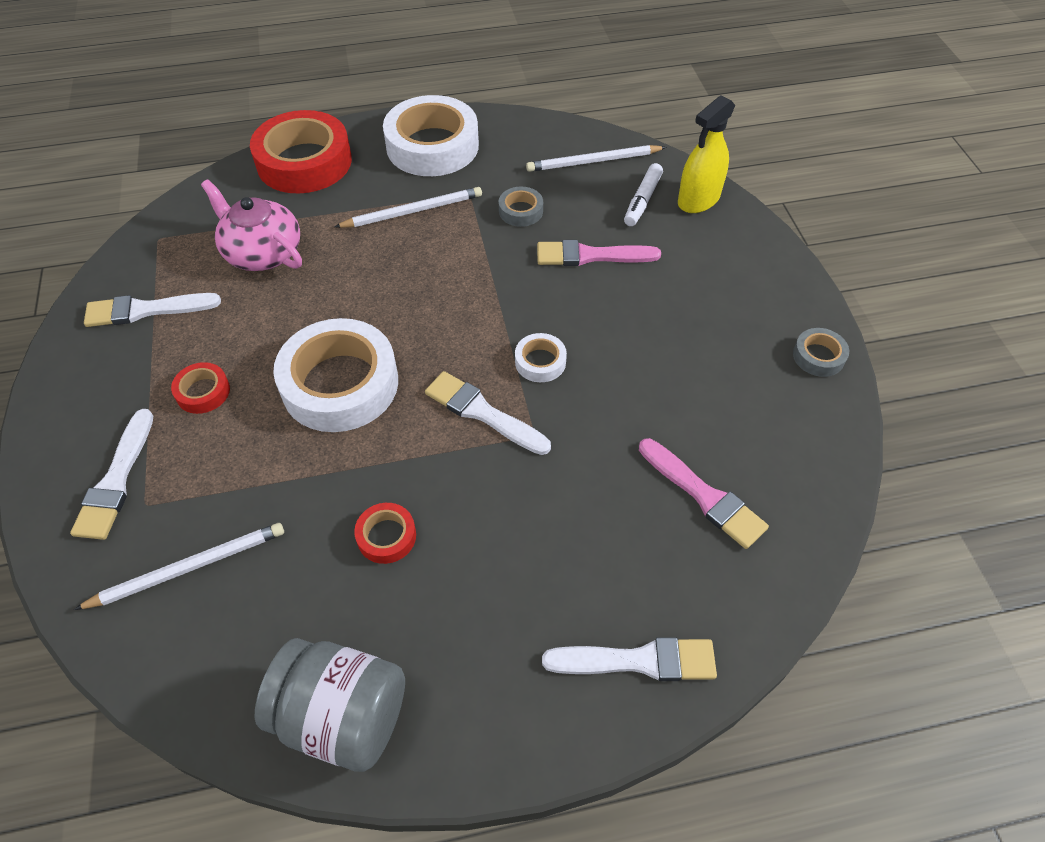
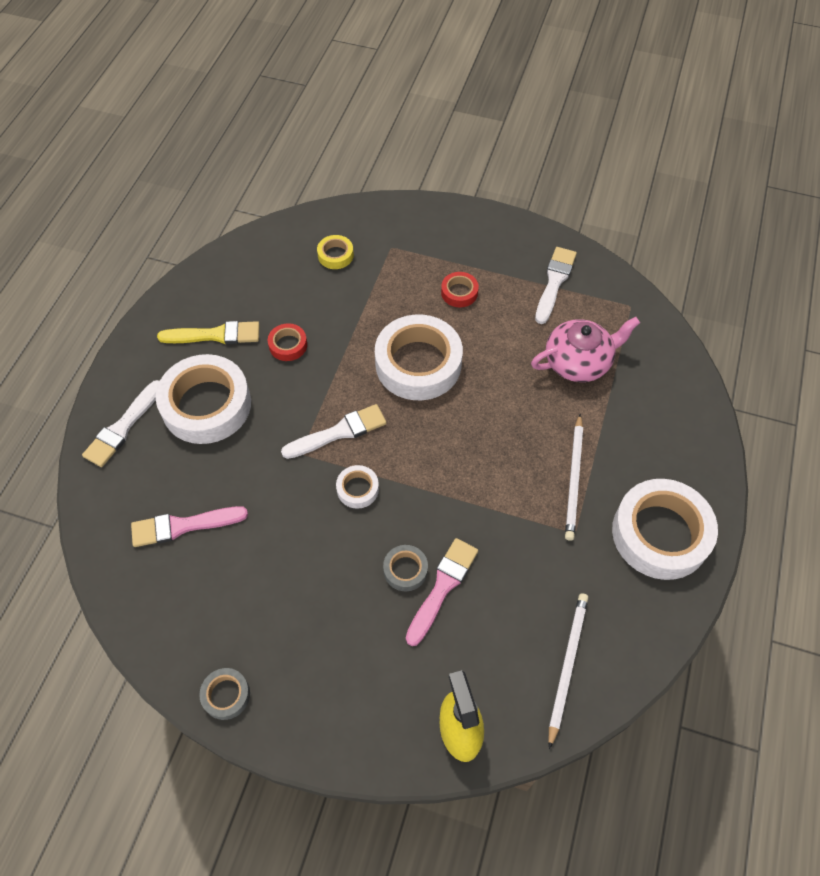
camera: 120 degrees right, 5 degrees up
(116, 480) = (417, 239): white brush -> none
(189, 567) = (335, 255): white pencil -> yellow tape
(304, 162) = (683, 425): red tape -> none
(342, 716) = (205, 290): grey jar -> none
(420, 642) = (215, 335): none -> yellow brush
(520, 211) = (529, 562): grey tape -> grey tape (405, 570)
(537, 577) = (206, 405): none -> white tape
(642, 200) = (487, 676): white marker -> none

